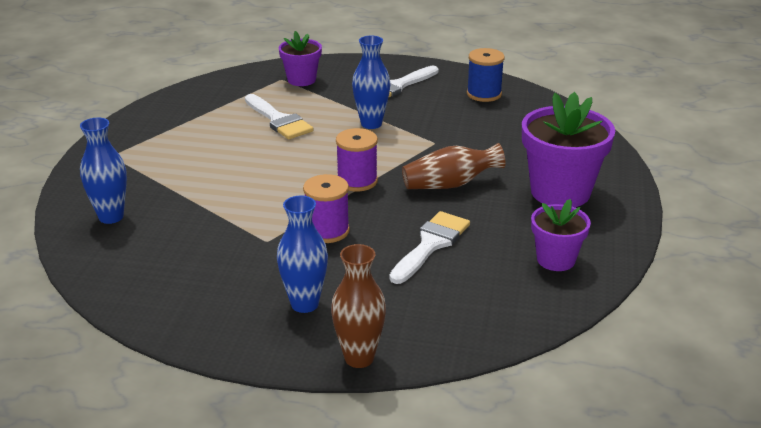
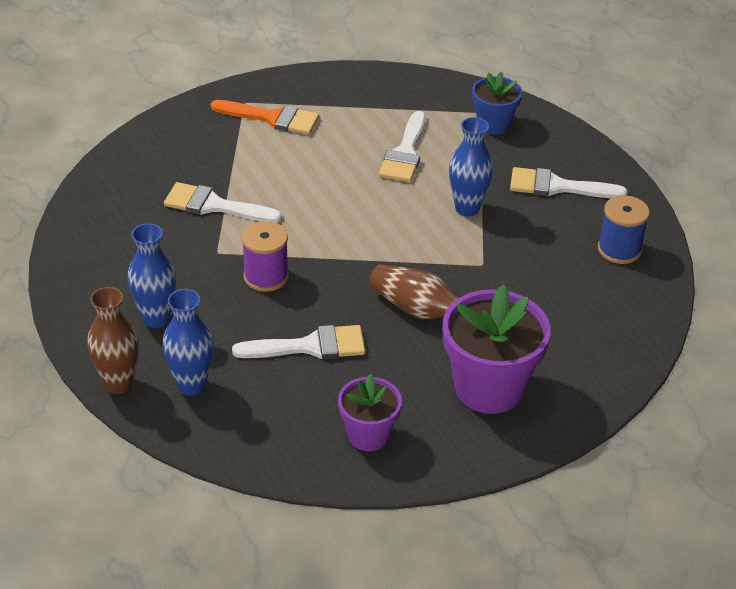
camera: 50 degrees right, 10 degrees up
(111, 217) = (164, 156): blue vase -> blue vase (191, 385)
(151, 152) = (272, 118): none -> orange brush
(210, 219) = (215, 206): none -> white brush
(301, 80) = (493, 124): purple flower pot -> blue flower pot
(357, 181) = (360, 252): purple spool -> none

